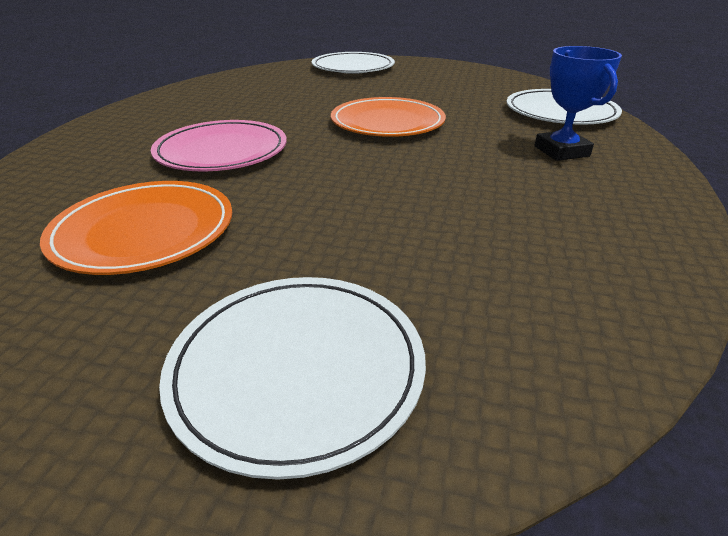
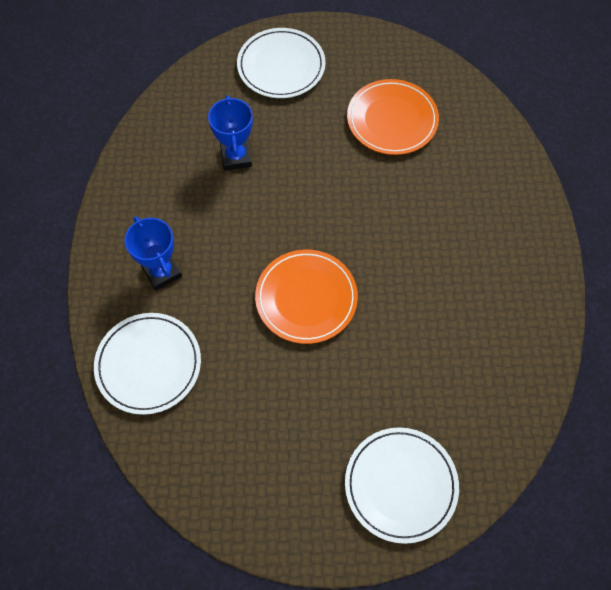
camera: 165 degrees right, 30 degrees up
(222, 151) = (411, 213): pink plate -> none
(451, 228) = (236, 157): none -> blue trophy

